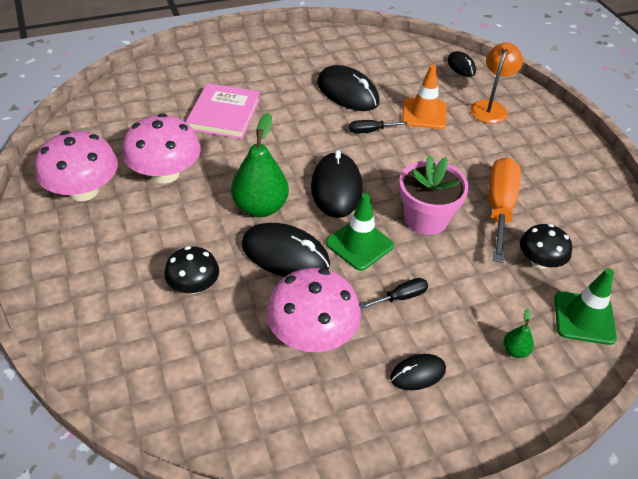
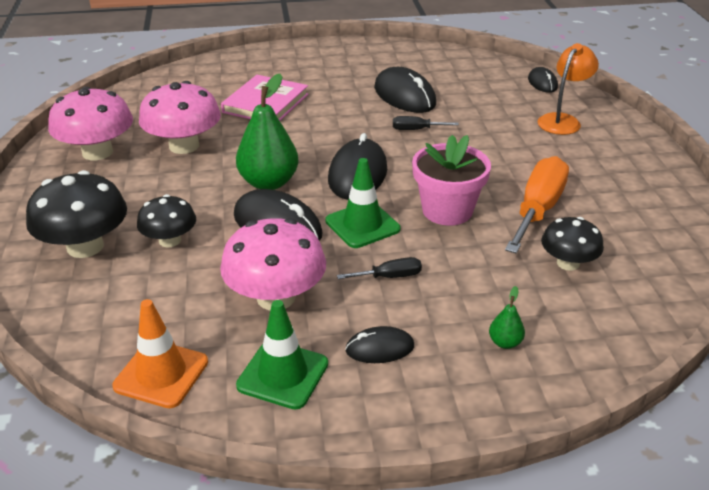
camera: 15 degrees right, 10 degrees down
(116, 304) = (85, 246): none -> black mushroom
(424, 114) = (483, 120): orange traffic cone -> orange traffic cone (161, 374)
(584, 318) = (603, 323): green traffic cone -> green traffic cone (283, 374)

